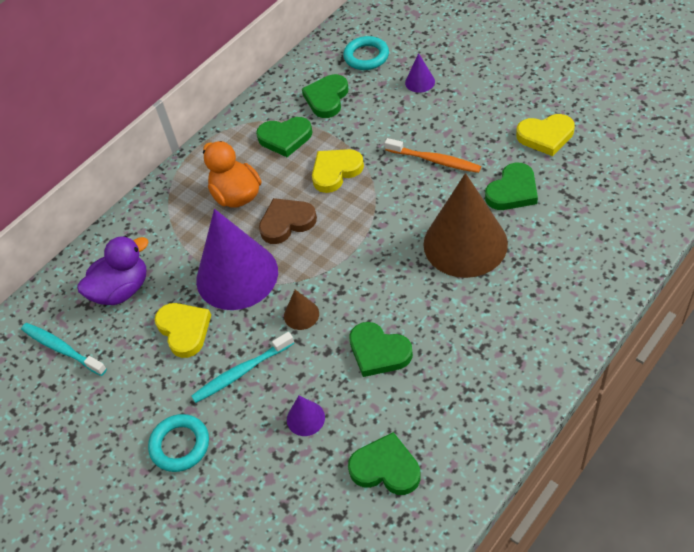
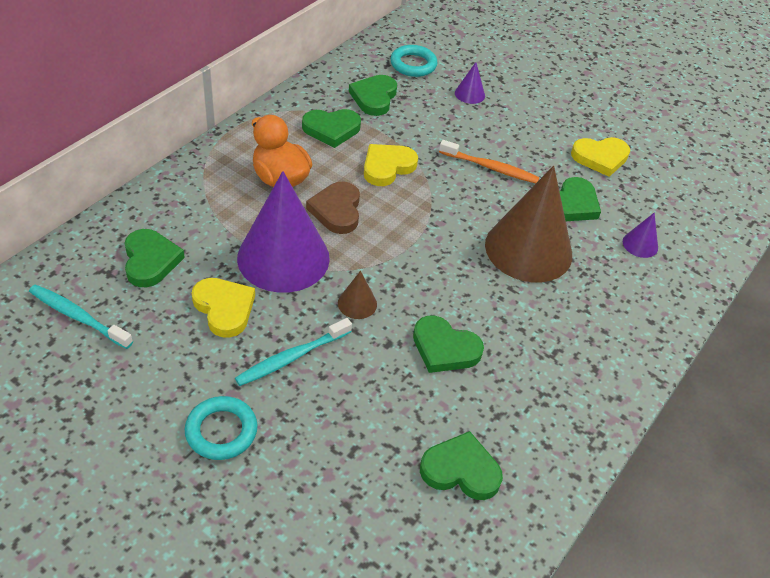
camera: 15 degrees left, 5 degrees down
(122, 290) = (150, 261): purple duck -> green heart
(286, 222) = (337, 210): brown heart -> brown heart turned 60 degrees counterclockwise
(305, 418) = (367, 411): purple cone -> purple cone (640, 244)

